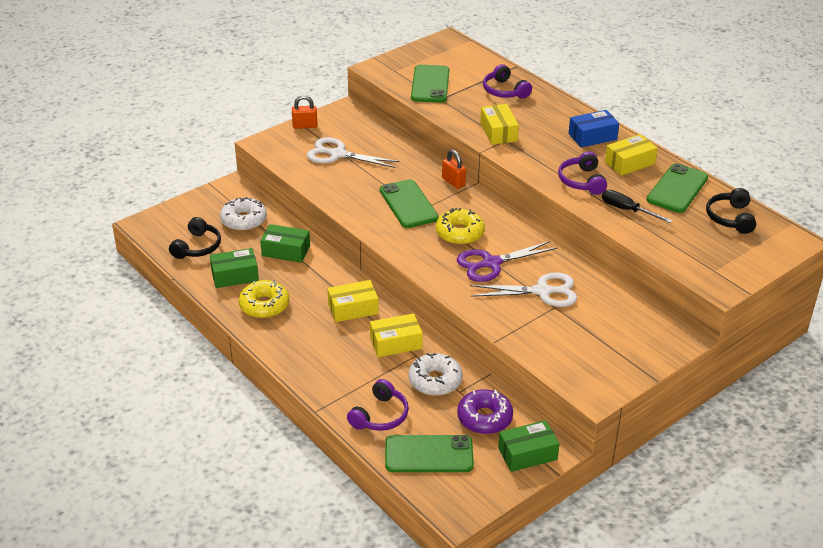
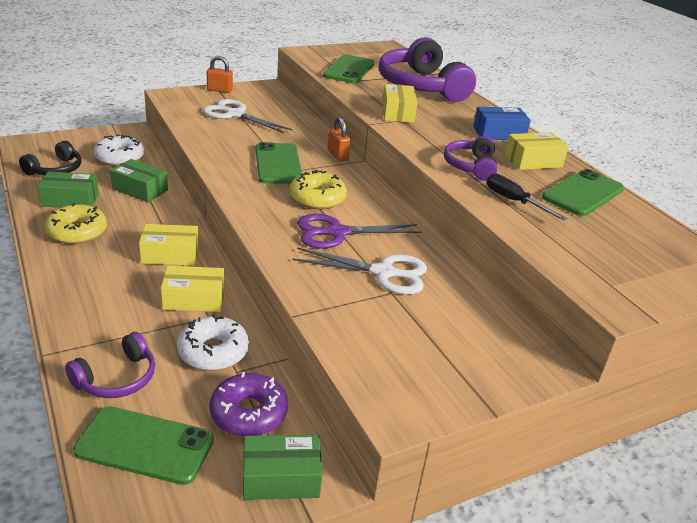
camera: 10 degrees right, 5 degrees down
(504, 91) = (421, 86): purple headphones -> purple headphones, size x1.95
(730, 218) = (644, 233): black headphones -> none

